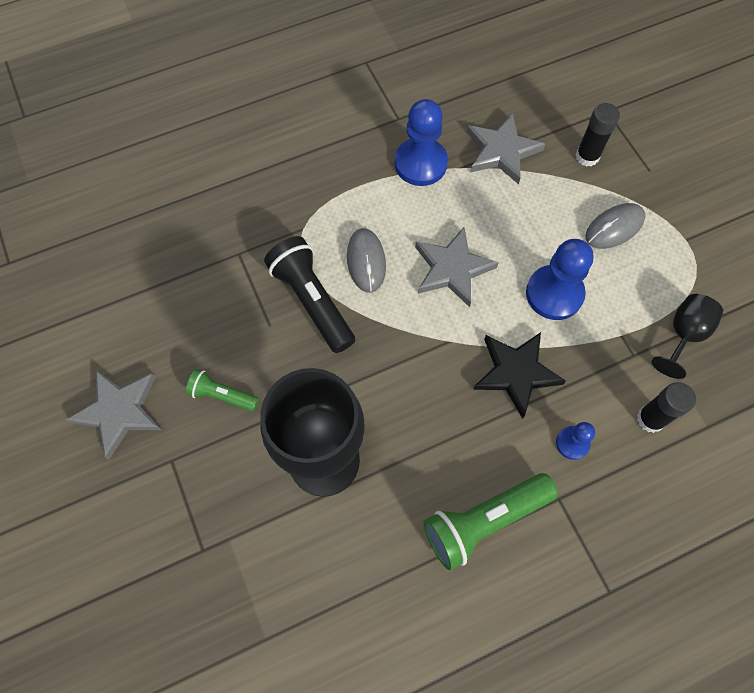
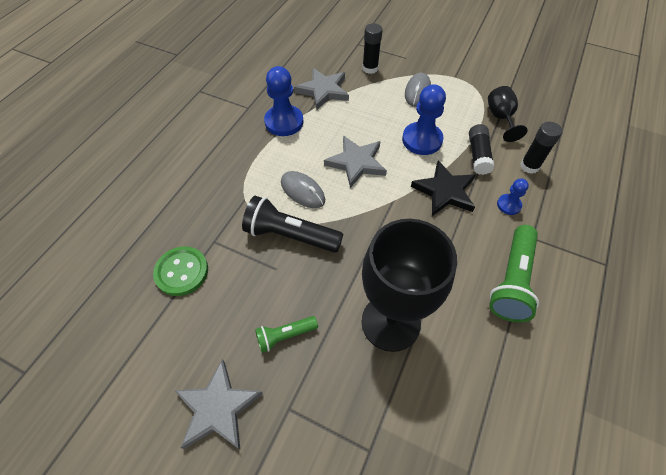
camera: 40 degrees left, 10 degrees down
(187, 264) = (182, 272): none -> green button
(602, 360) = (478, 155): none -> black glue stick

